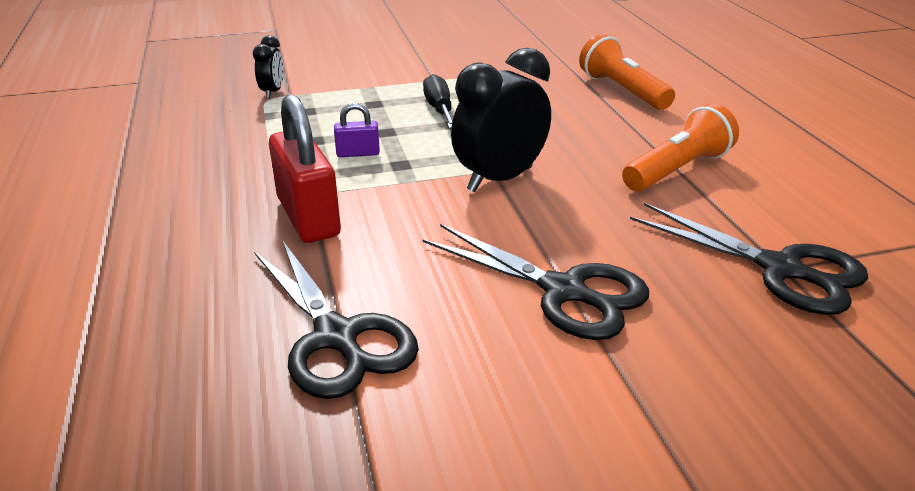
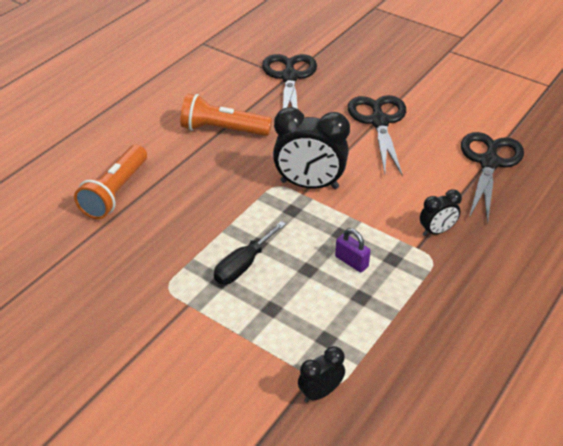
camera: 130 degrees left, 10 degrees up
(308, 217) = (436, 231): red padlock -> black clock

